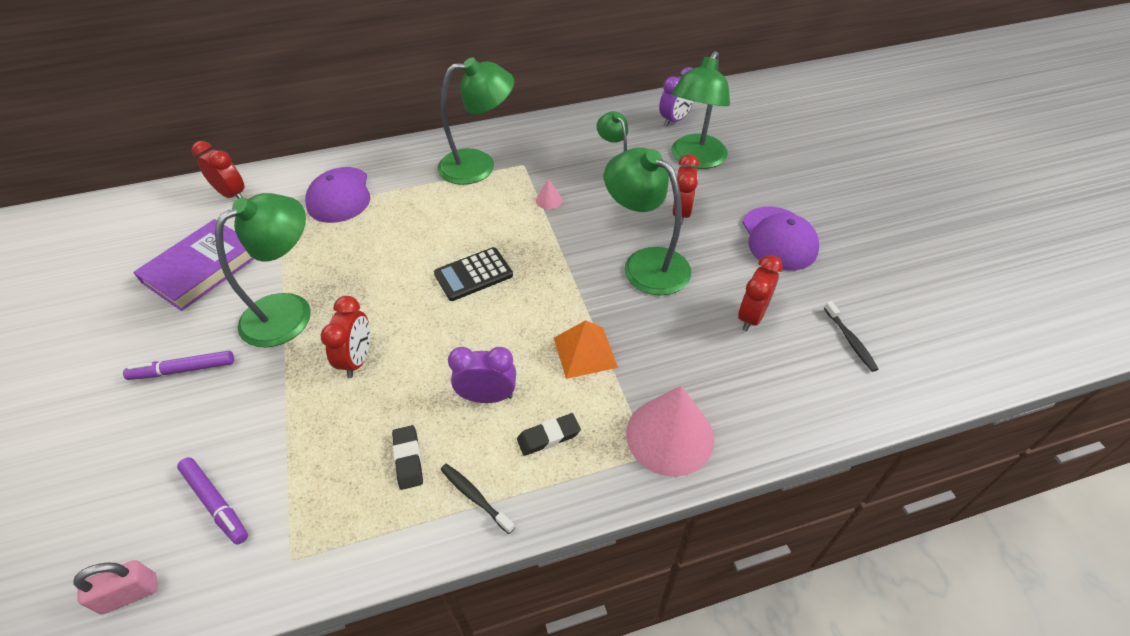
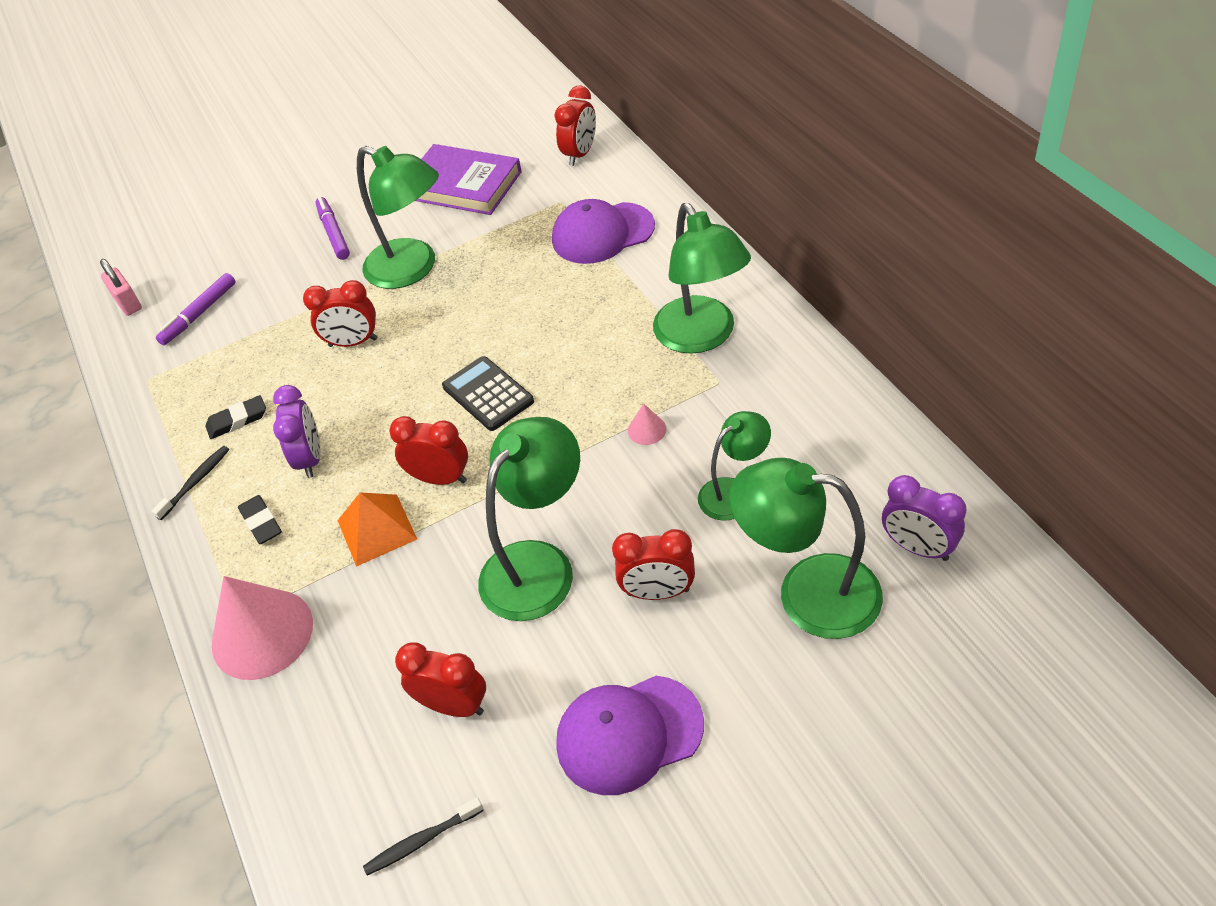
camera: 85 degrees right, 0 degrees up
(547, 309) = (440, 478): none -> red clock

